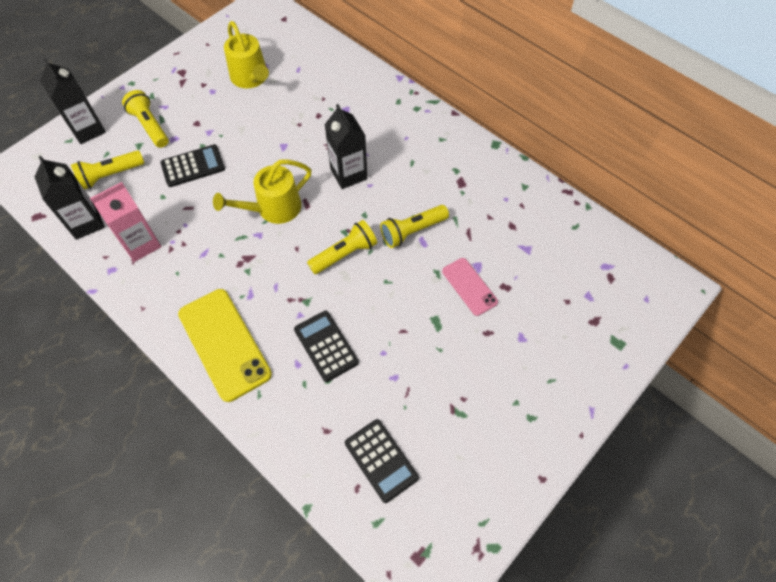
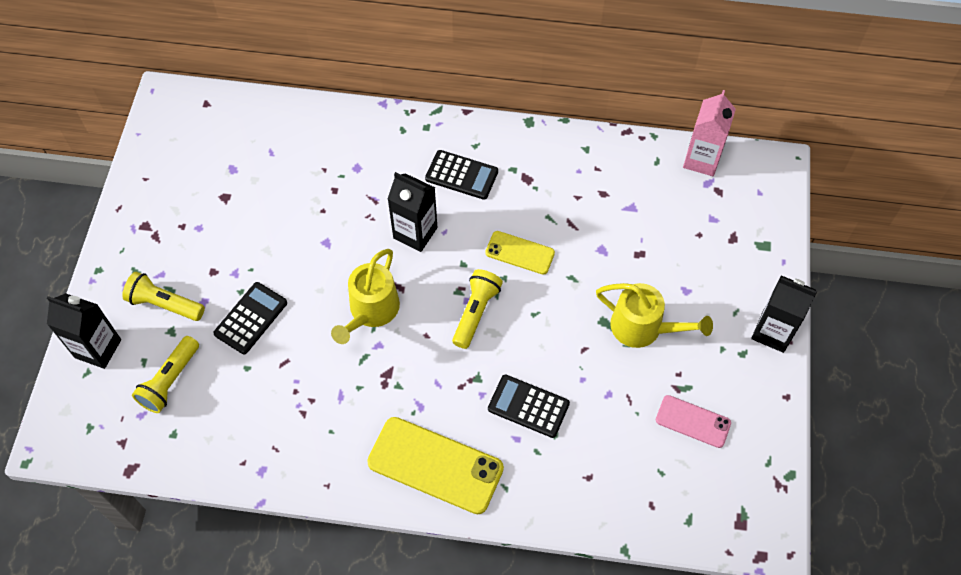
camera: 35 degrees left, 0 degrees up
(86, 223) = (190, 443): black carton -> black carton (772, 332)
(141, 244) = (269, 427): pink carton -> pink carton (701, 160)
(251, 78) = (229, 190): yellow watering can -> yellow watering can (643, 328)
(381, 460) = (653, 469): black calculator -> black calculator (461, 175)
(412, 231) = (520, 253): yellow flashlight -> yellow phone
(469, 286) = (609, 273): pink phone -> pink phone (693, 421)

